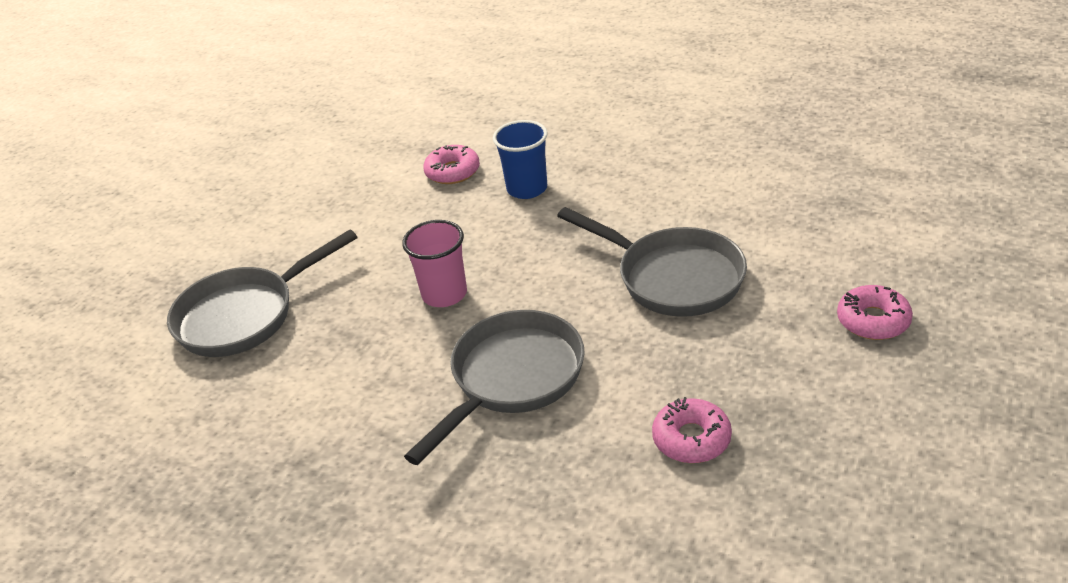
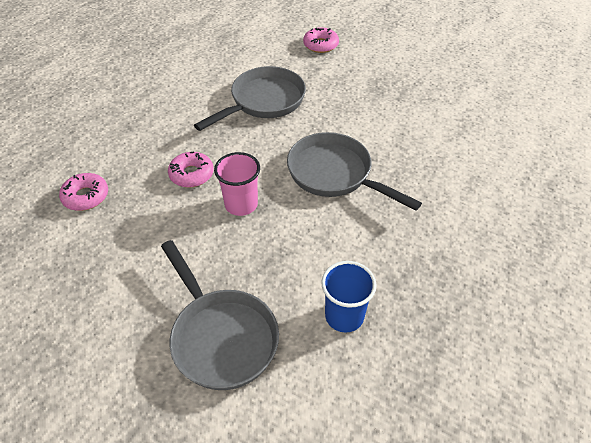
camera: 90 degrees left, 10 degrees up
(527, 189) = (136, 156): blue cup -> blue cup (344, 316)
(691, 439) = (391, 111): pink donut -> pink donut (191, 174)

